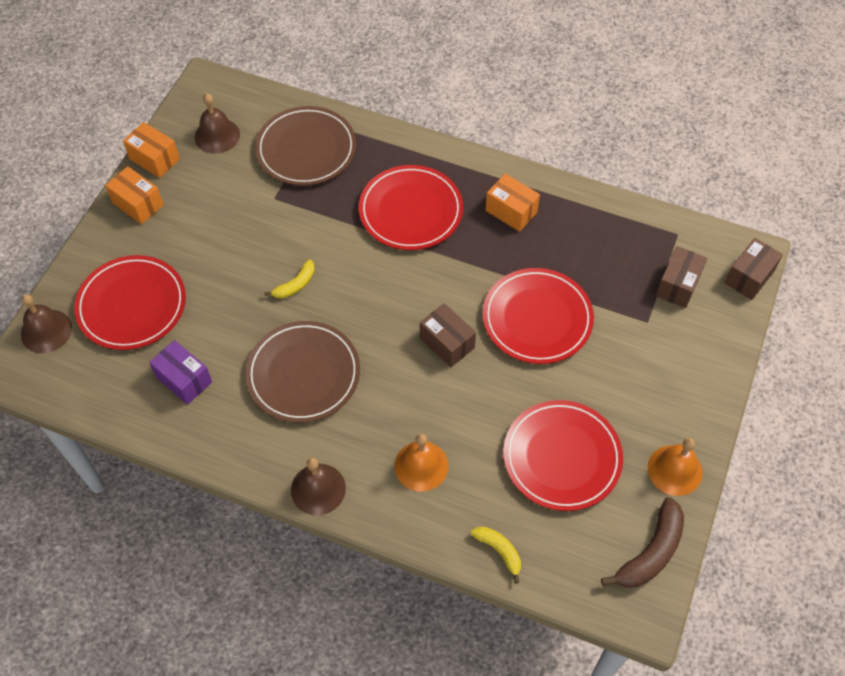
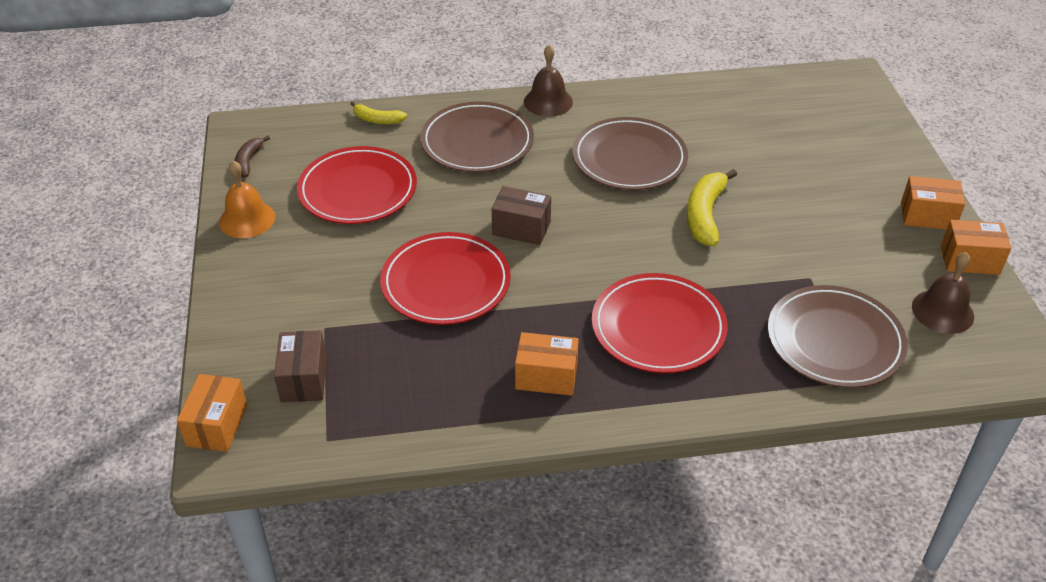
camera: 150 degrees right, 15 degrees down
(46, 331) = (867, 105): brown bell -> none
(132, 305) = (825, 145): red plate -> none
(184, 379) = (721, 119): purple box -> none
(295, 285) = (705, 215): yellow banana -> yellow banana, size x1.70
(421, 466) = (477, 142): orange bell -> brown plate
(651, 552) = (249, 161): brown banana -> brown banana, size x0.59
(749, 277) = (217, 425): brown box -> orange box

